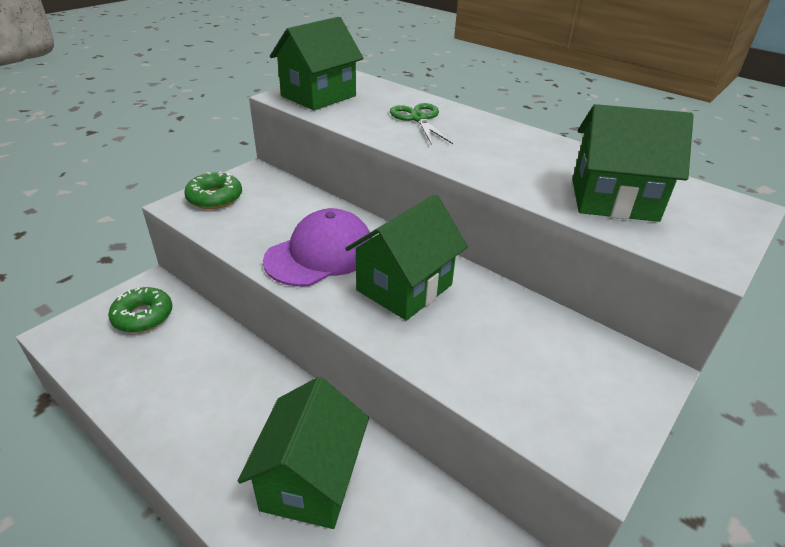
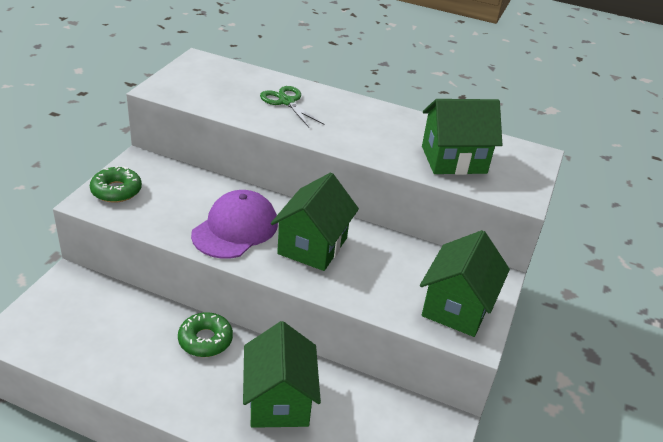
camera: 20 degrees left, 0 degrees up
(143, 316) = (77, 306): green donut -> green donut (205, 340)
(318, 96) = (190, 86): green house -> green house (457, 307)

